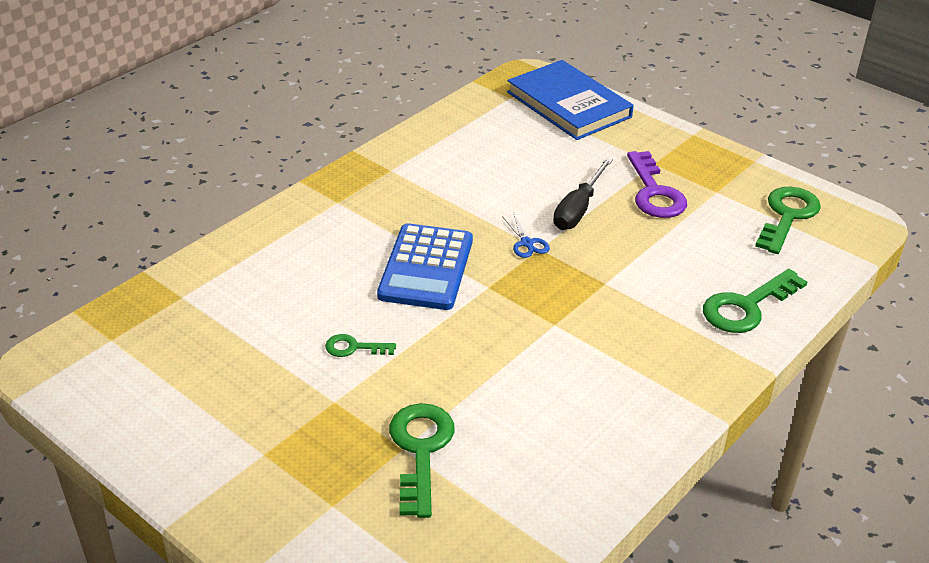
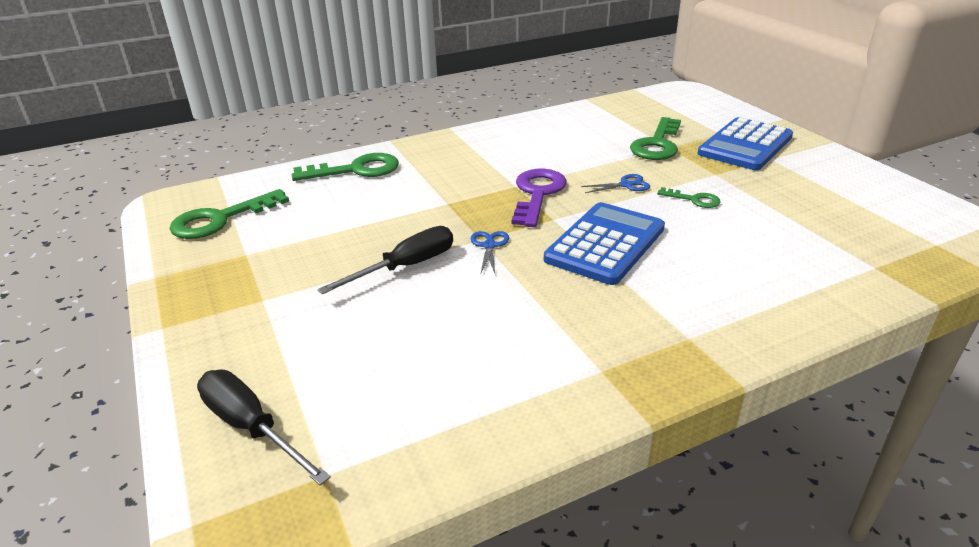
camera: 155 degrees left, 5 degrees down
(297, 479) = (745, 145): none -> blue calculator
(434, 354) = (626, 185): none -> blue scissors
(568, 104) = (251, 427): blue book -> black screwdriver
(654, 192) = (308, 266): purple key -> purple key (537, 194)

